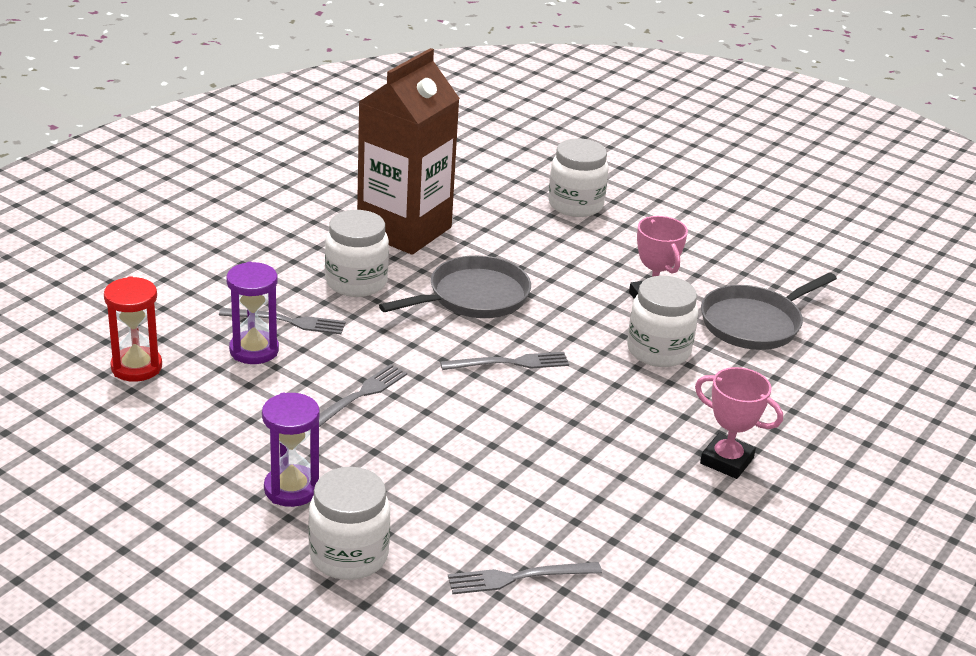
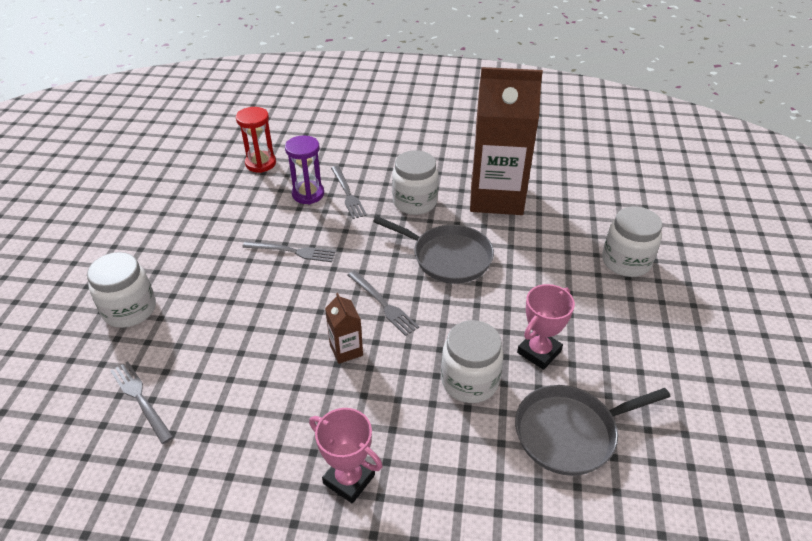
camera: 65 degrees right, 10 degrees up
(291, 489) = (182, 262): purple hourglass -> none
(558, 409) = (346, 350): none -> brown carton
(726, 461) = (349, 479): pink trophy -> pink trophy turned 60 degrees counterclockwise
(754, 323) = (569, 433): grey pan -> grey pan turned 45 degrees counterclockwise

